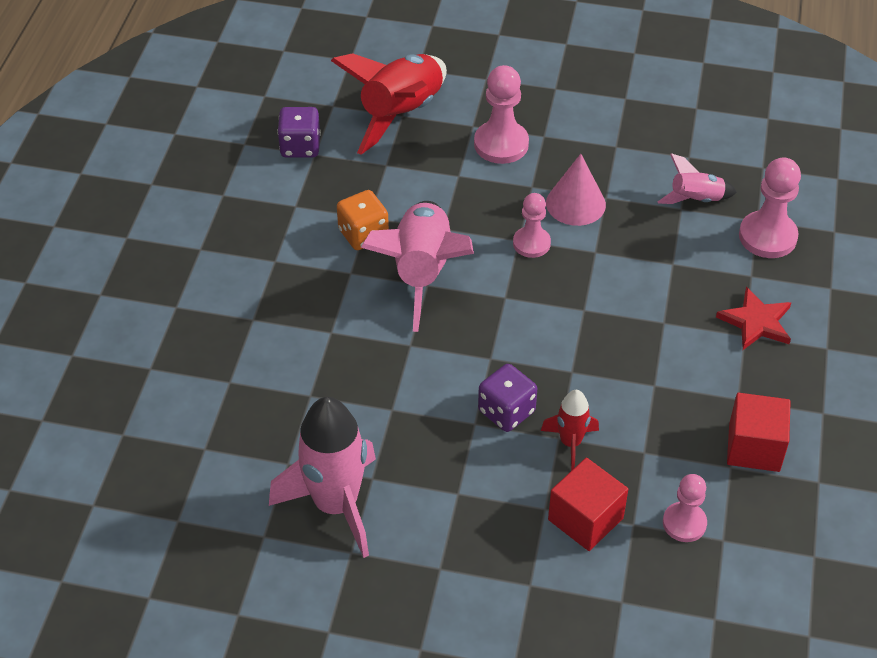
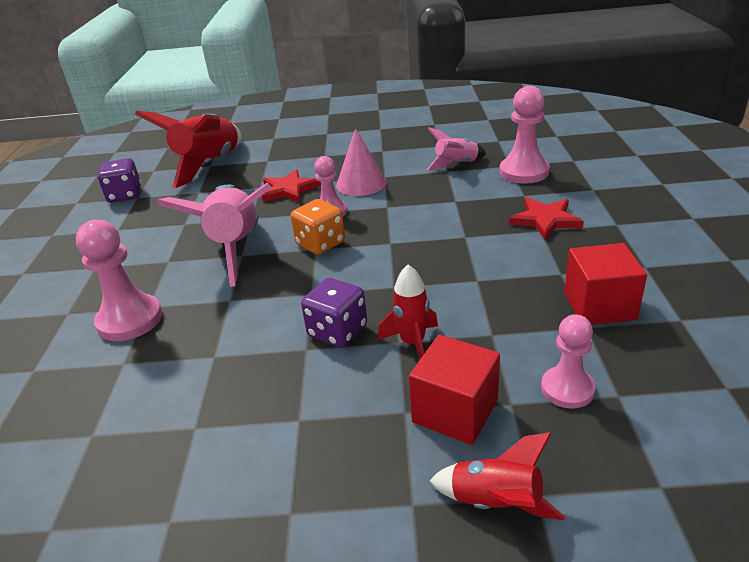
camera: 10 degrees left, 15 degrees down
(336, 505) = (150, 467): pink rocket -> none
(363, 234) = (180, 234): orange dice -> orange dice (320, 244)
(491, 191) = (289, 190): none -> red star
(501, 144) = (292, 165): pink pawn -> pink pawn (130, 320)
(590, 599) = (496, 503): none -> red rocket

